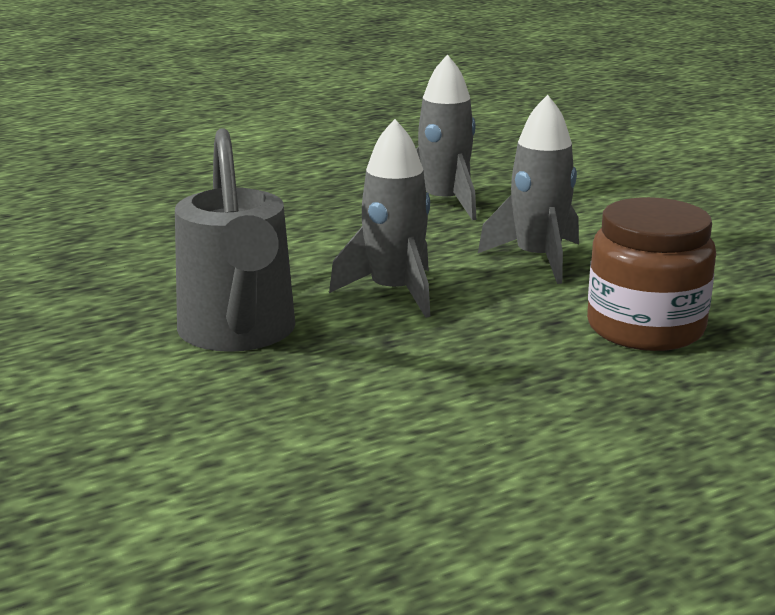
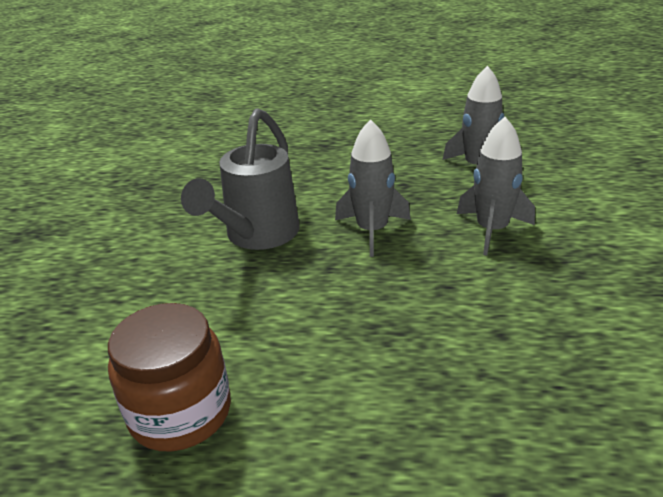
camera: 35 degrees right, 10 degrees up
(645, 328) = (505, 313): brown jar -> brown jar (180, 412)

